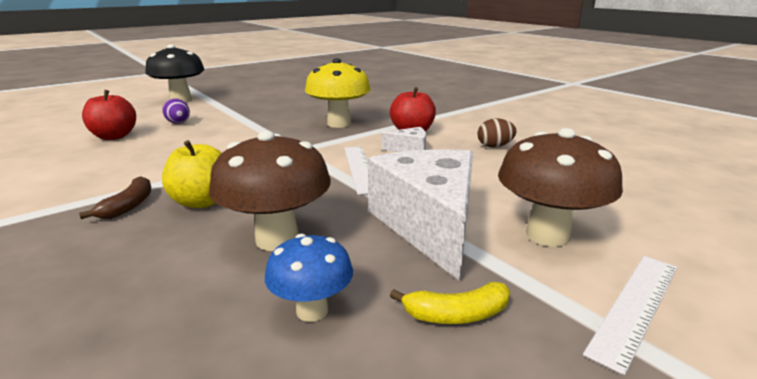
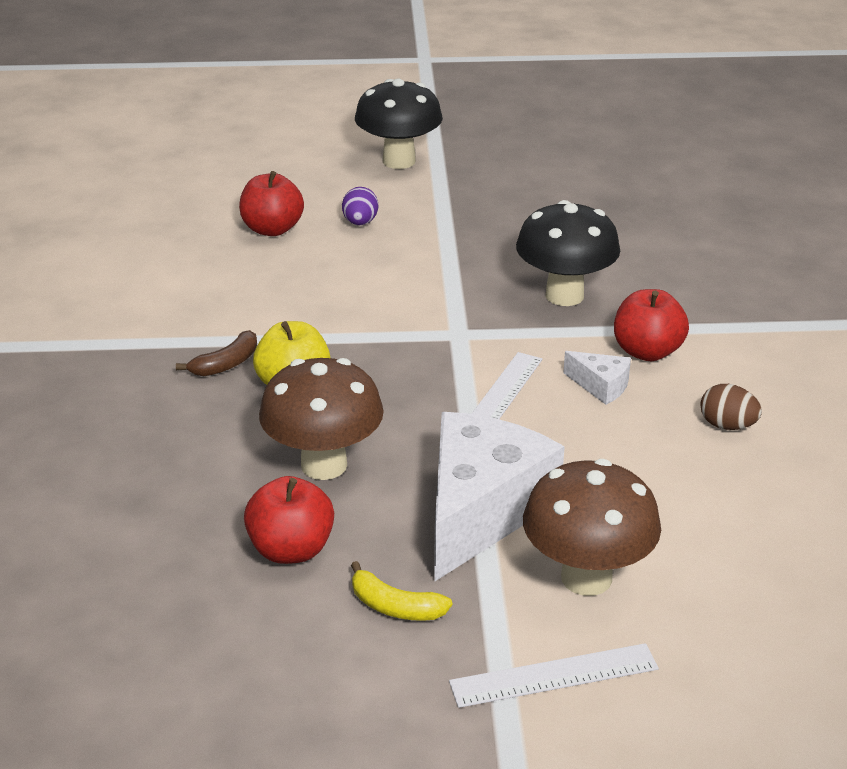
camera: 35 degrees right, 10 degrees up
(312, 310) = (291, 549): blue mushroom -> red apple
(339, 124) = (564, 295): yellow mushroom -> black mushroom

